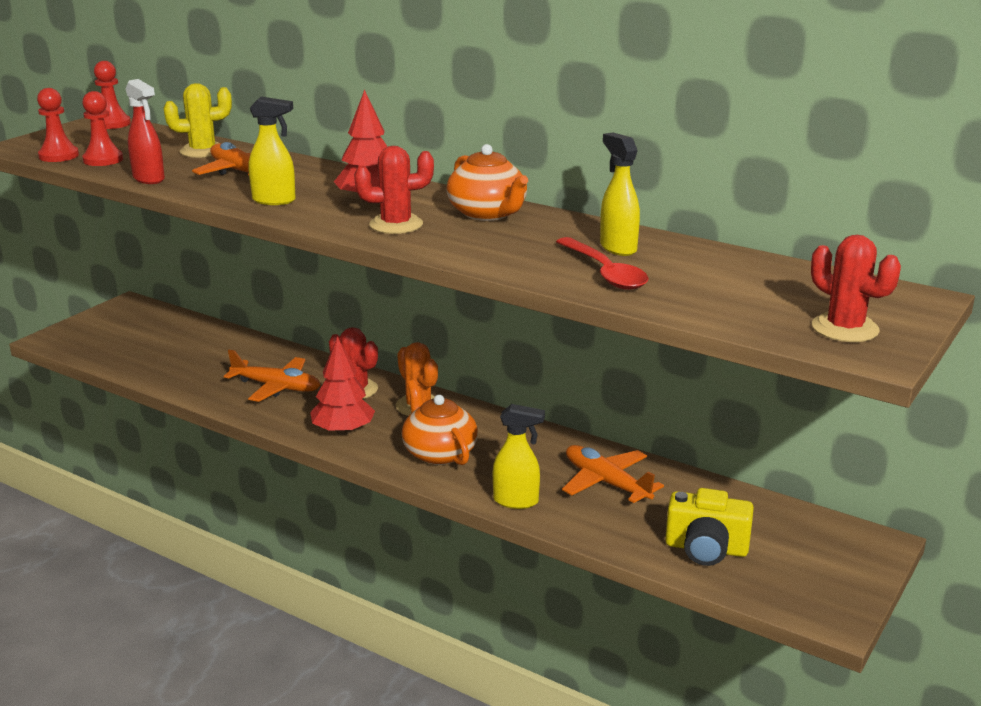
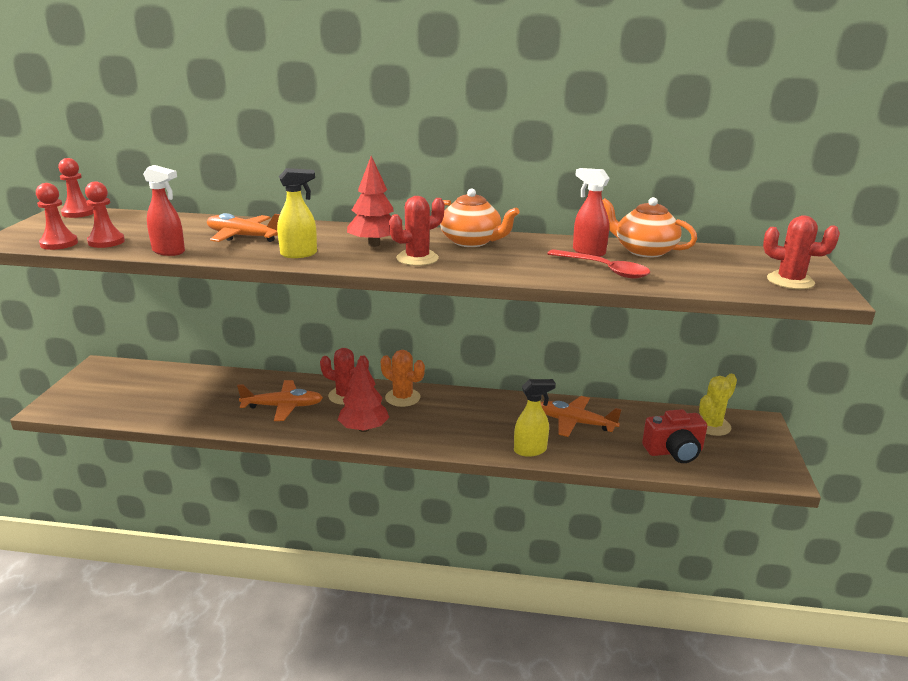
camera: 25 degrees left, 0 degrees up
(203, 151) = (189, 225): yellow cactus -> yellow cactus (711, 425)
(438, 452) = (447, 428): orange teapot -> orange teapot (644, 251)
(617, 248) = (588, 252): yellow spray bottle -> red spray bottle
(706, 549) = (674, 451): yellow camera -> red camera

